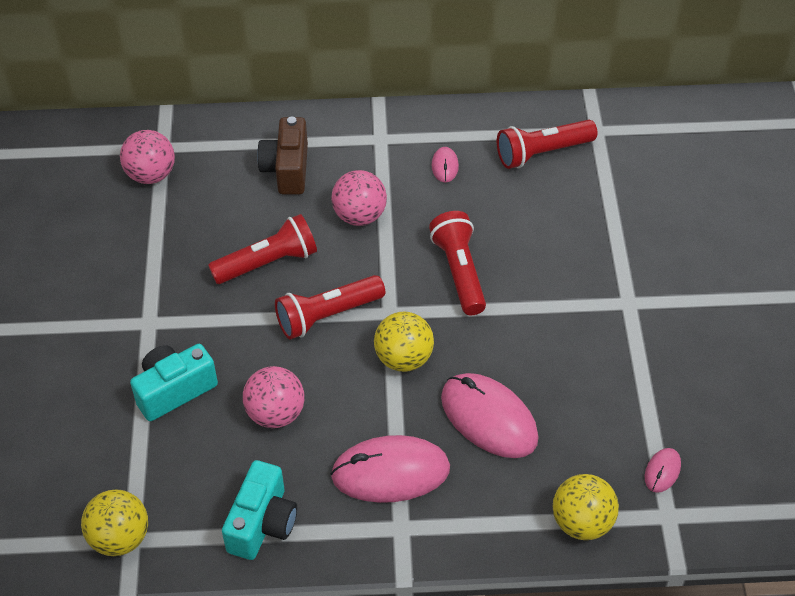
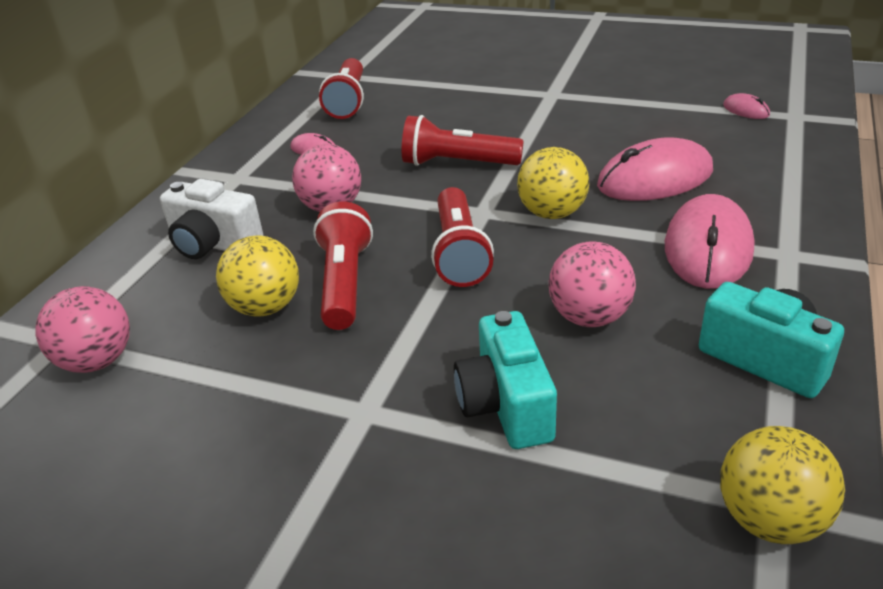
camera: 65 degrees left, 15 degrees down
(287, 169) = (213, 244): brown camera -> white camera
(582, 522) = (797, 153): yellow ball -> yellow ball (265, 307)

